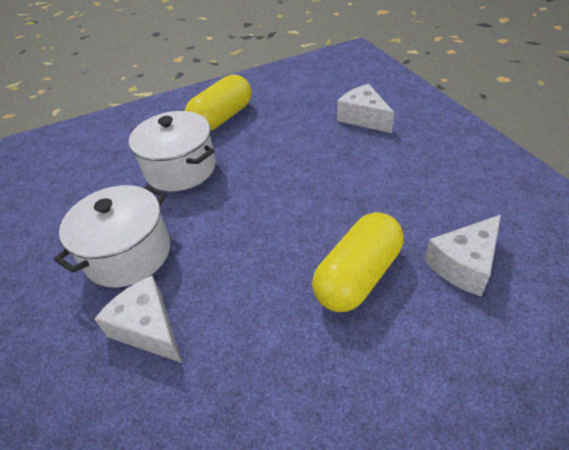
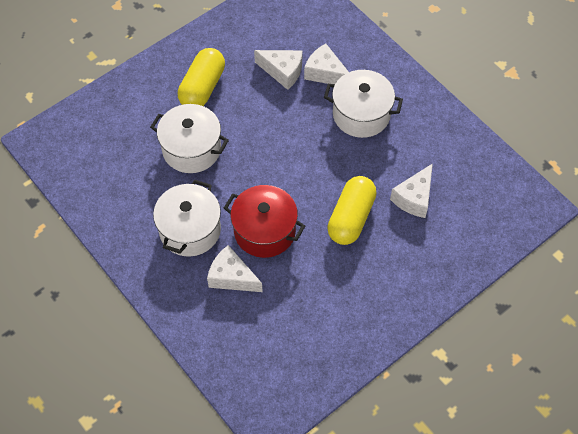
camera: 20 degrees left, 15 degrees up
(225, 272) = (264, 231): none -> red pot
(315, 113) = (283, 71): none -> white cheese
(399, 158) = (361, 114): none -> white pot

